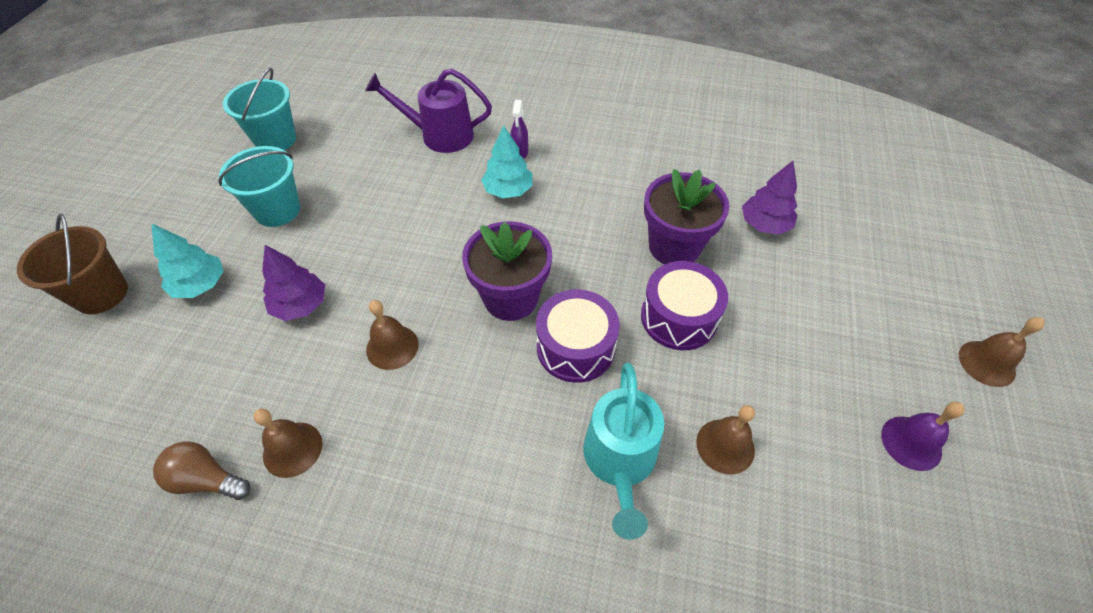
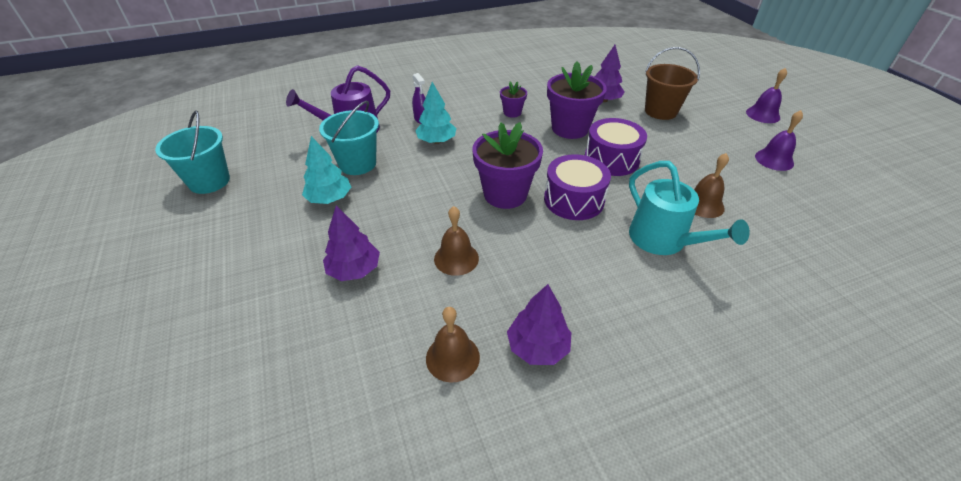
camera: 35 degrees left, 10 degrees down
(101, 294) = (140, 357): brown bucket -> brown bucket (660, 111)
(200, 285) = (244, 301): turquoise tree -> turquoise tree (329, 199)
(207, 479) = (404, 420): brown light bulb -> none
(277, 210) = (264, 223): turquoise bucket -> turquoise bucket (357, 164)
(368, 491) = (538, 347): none -> purple tree
(628, 190) = (512, 112): none -> purple flower pot
(987, 363) = (763, 114): brown bell -> purple bell

